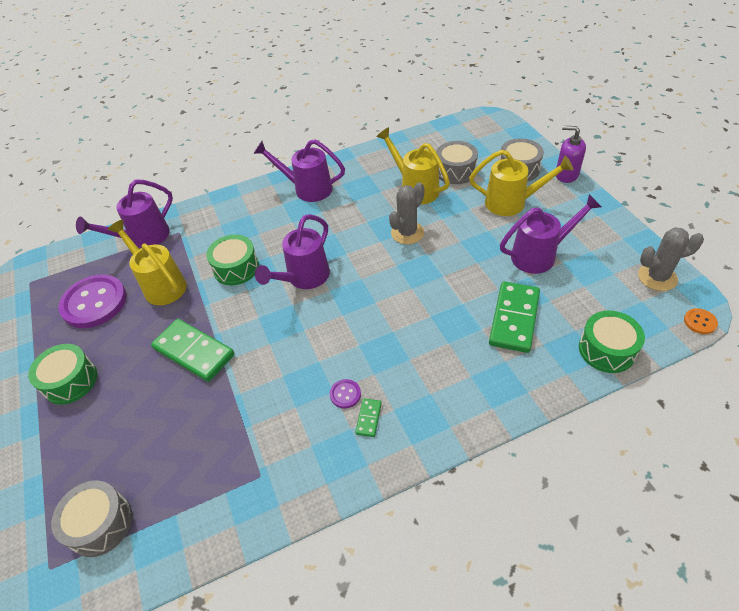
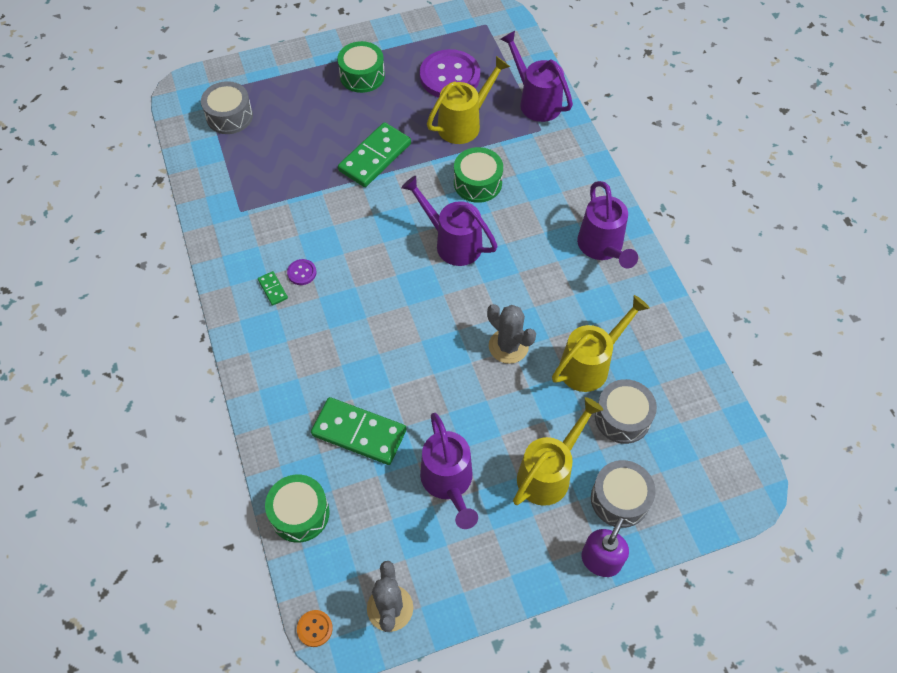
camera: 90 degrees right, 10 degrees up
(307, 189) = (602, 247): purple watering can -> purple watering can turned 150 degrees clockwise
(369, 418) = (273, 289): green domino -> green domino turned 45 degrees clockwise
(511, 203) = (548, 473): yellow watering can -> yellow watering can turned 150 degrees counterclockwise

